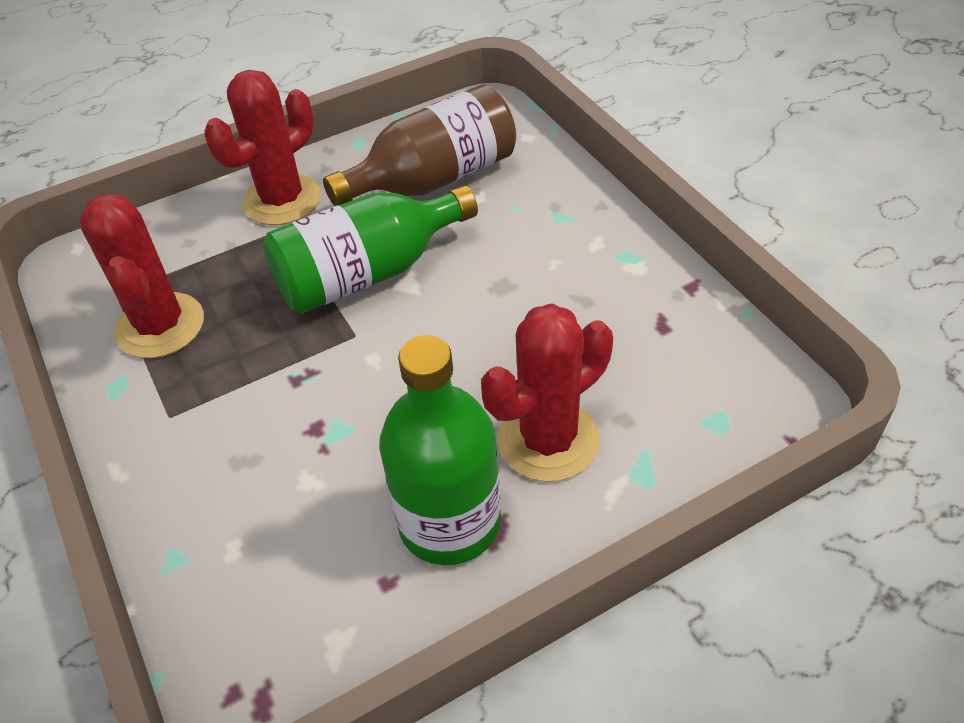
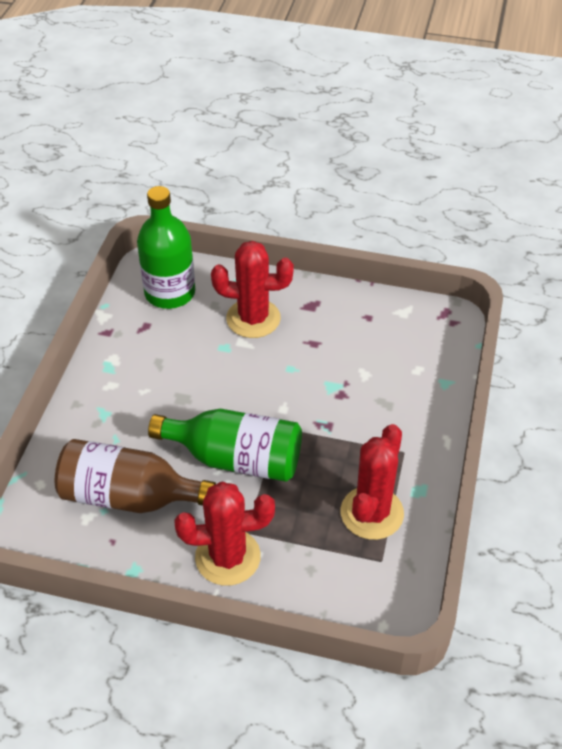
camera: 140 degrees left, 0 degrees up
(449, 522) = (324, 319): green bottle -> green bottle (170, 293)

